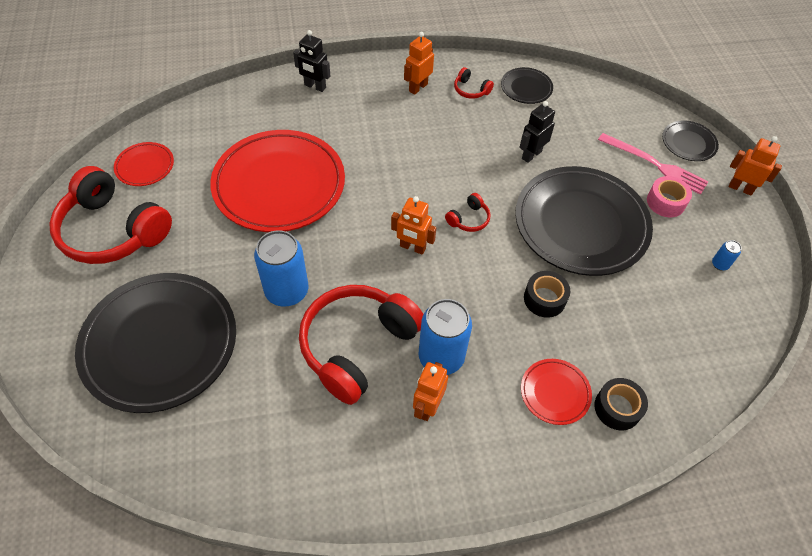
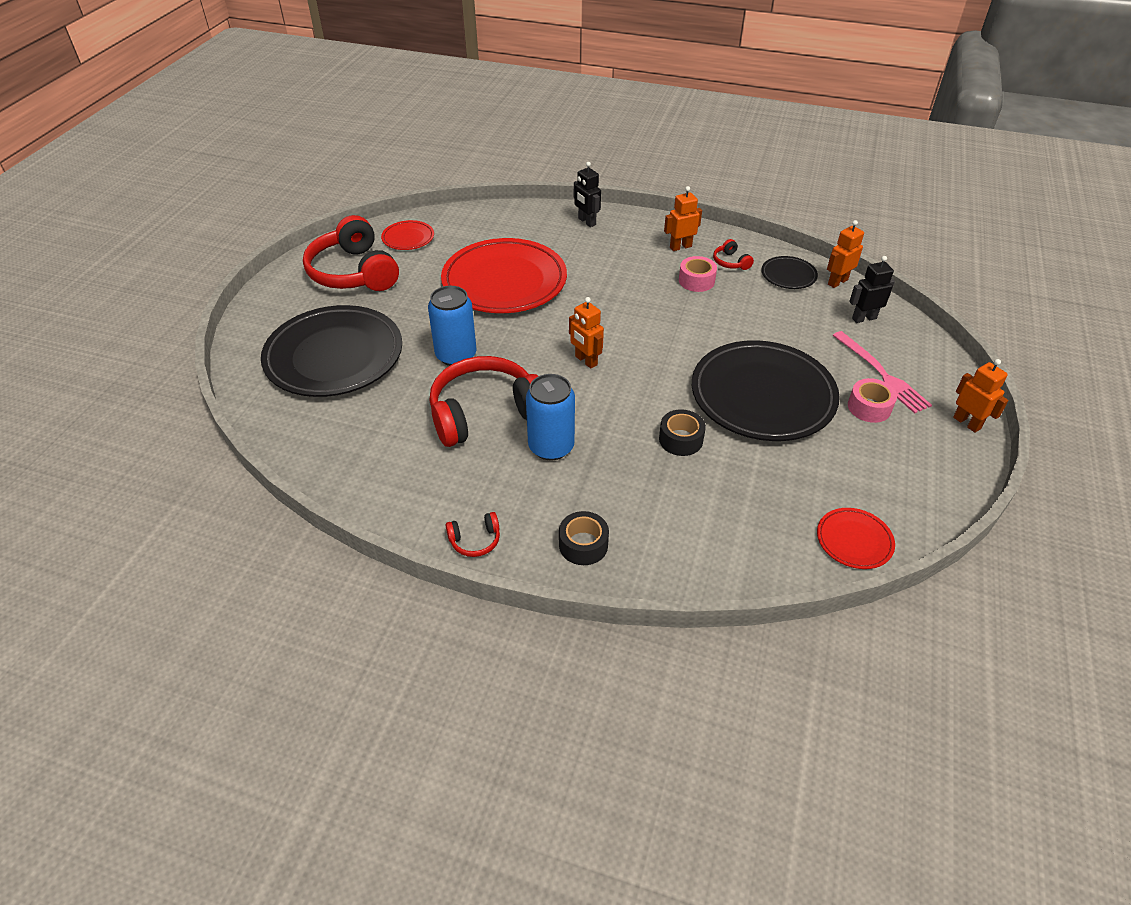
camera: 30 degrees right, 10 degrees down
(427, 407) = (512, 477): orange robot -> orange robot (837, 282)
(454, 121) = (696, 281): none -> pink tape
(469, 219) = (653, 357): red headphones -> red headphones (475, 540)
(531, 155) = (753, 328): black robot -> black robot (864, 318)
(555, 393) = (636, 512): red plate -> red plate (854, 541)
(617, 408) = (688, 547): black tape -> black tape (583, 545)
(688, 143) = (934, 368): black plate -> none
(720, 264) = (890, 476): blue can -> none

